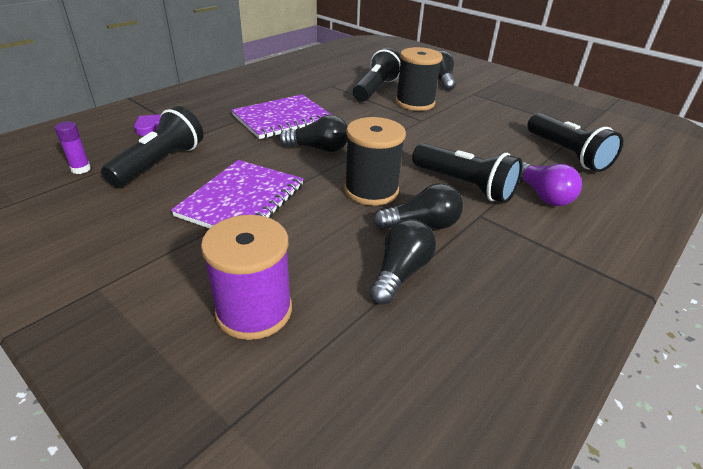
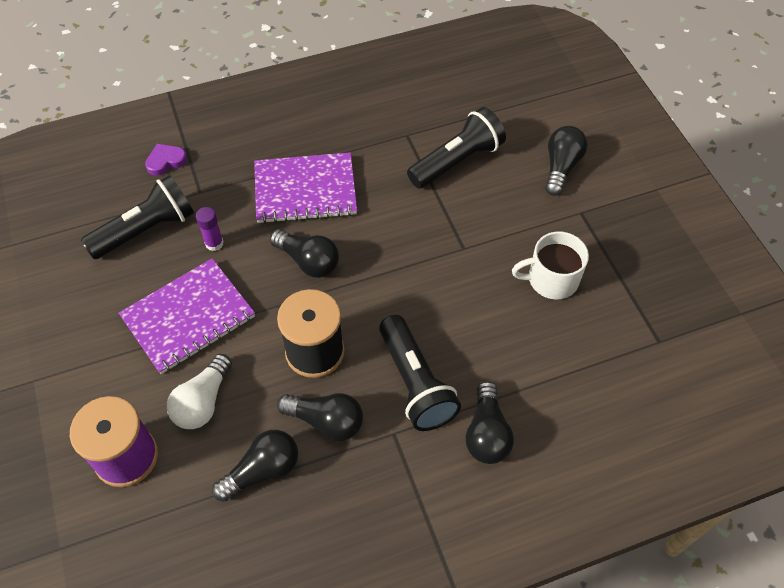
camera: 30 degrees right, 20 degrees up
(81, 169) = (77, 214): purple glue stick -> purple glue stick (214, 243)
(301, 246) = (203, 402): none -> white light bulb
(415, 103) = (484, 208): black spool -> none
(491, 120) = (551, 279): none -> white mug
(542, 195) = (486, 433): purple light bulb -> black light bulb
(567, 154) = (586, 380): black flashlight -> none

